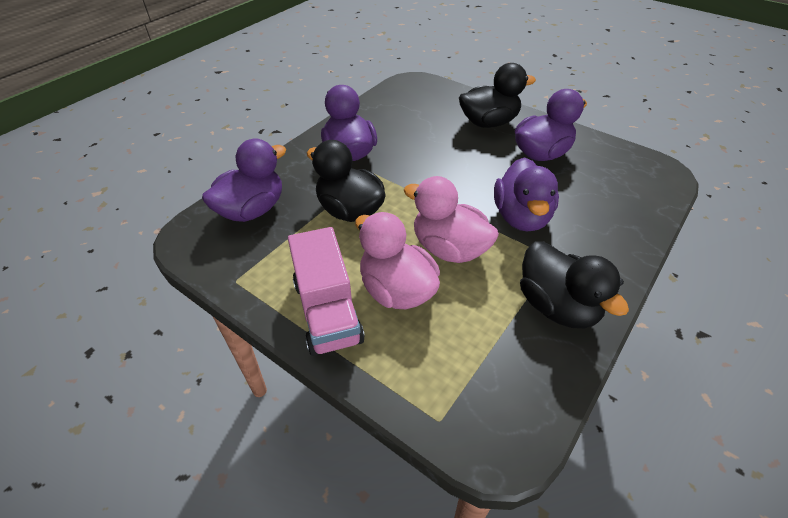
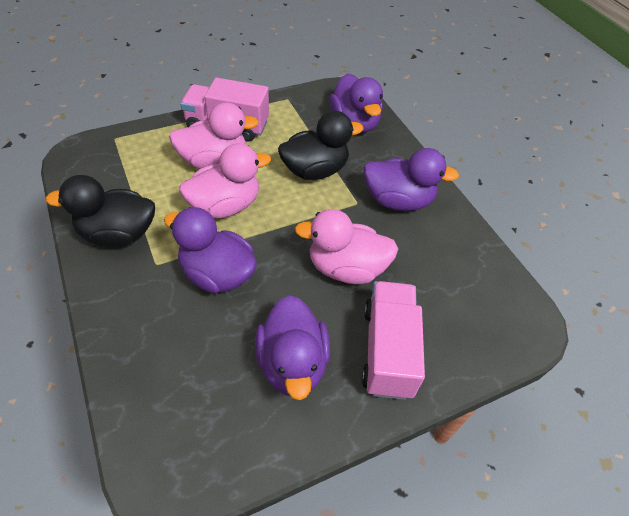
camera: 115 degrees right, 5 degrees up
(444, 156) = (346, 268): none -> pink duck
(489, 122) = (388, 350): black duck -> pink truck

